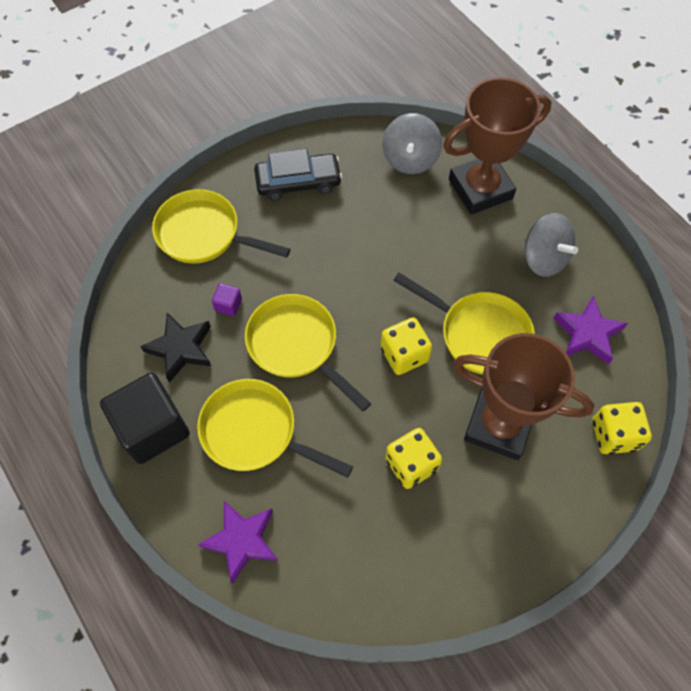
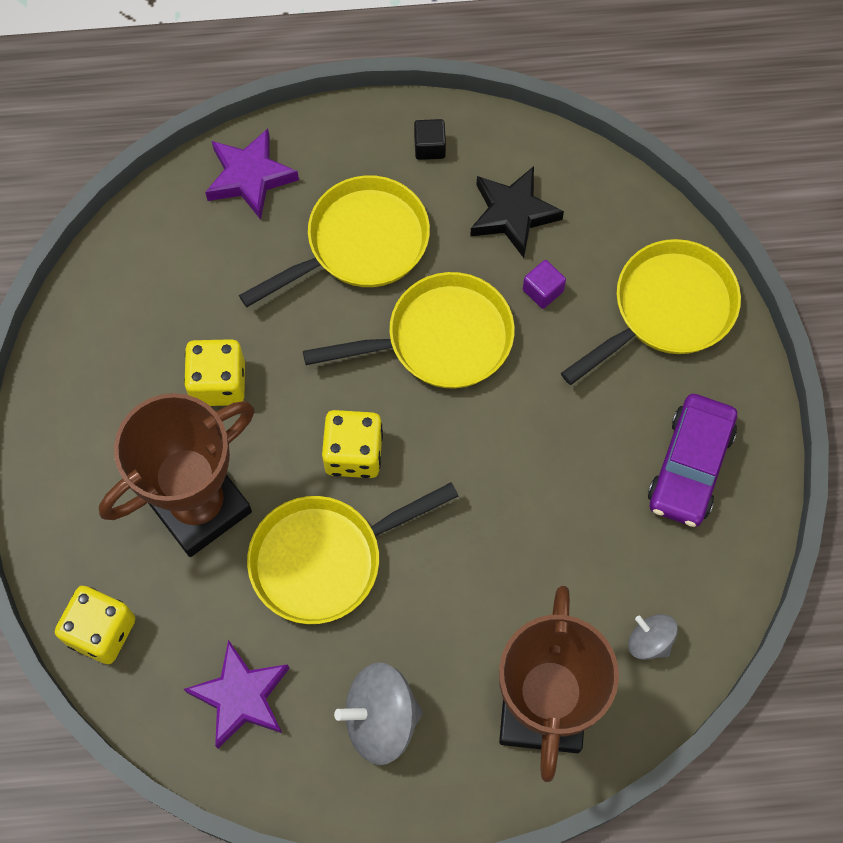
camera: 120 degrees right, 5 degrees up
(153, 428) = (429, 147): black cube -> black cube, size x0.41
(298, 182) = (690, 466): black car -> purple car
(410, 159) = (649, 641): grey spinning top -> grey spinning top, size x0.57

